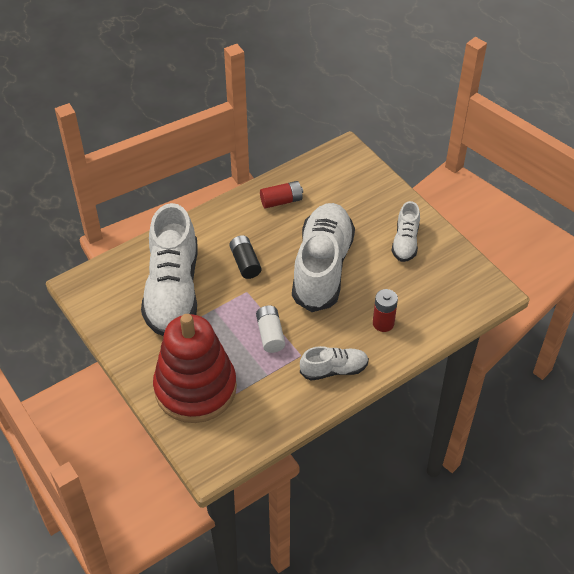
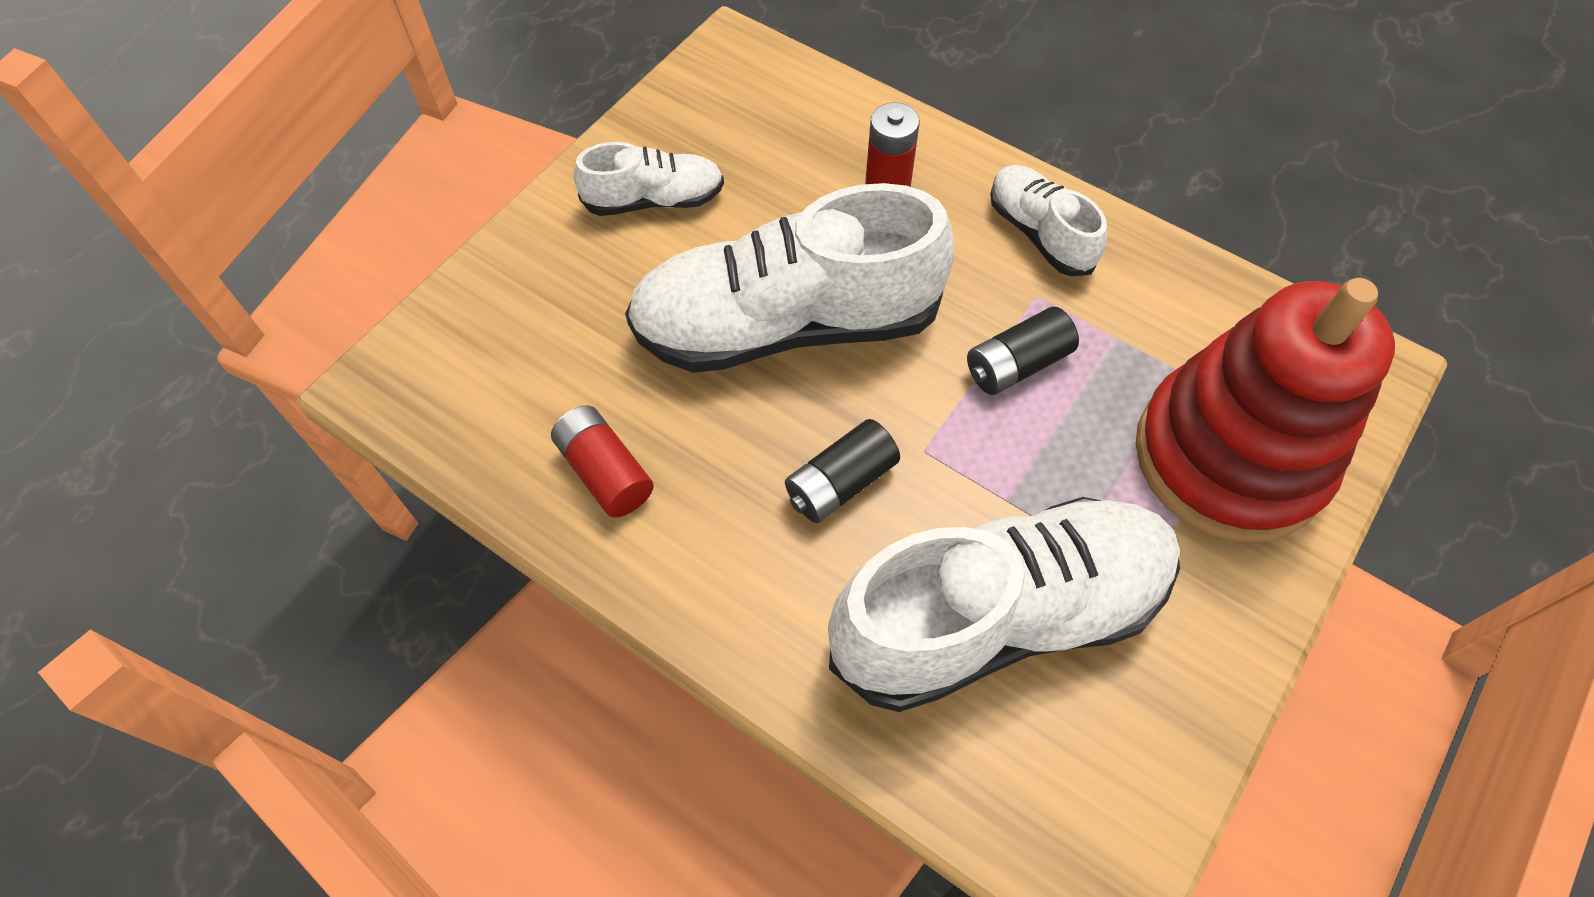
camera: 110 degrees left, 10 degrees up
(270, 334) = (1017, 365): white battery -> black battery

